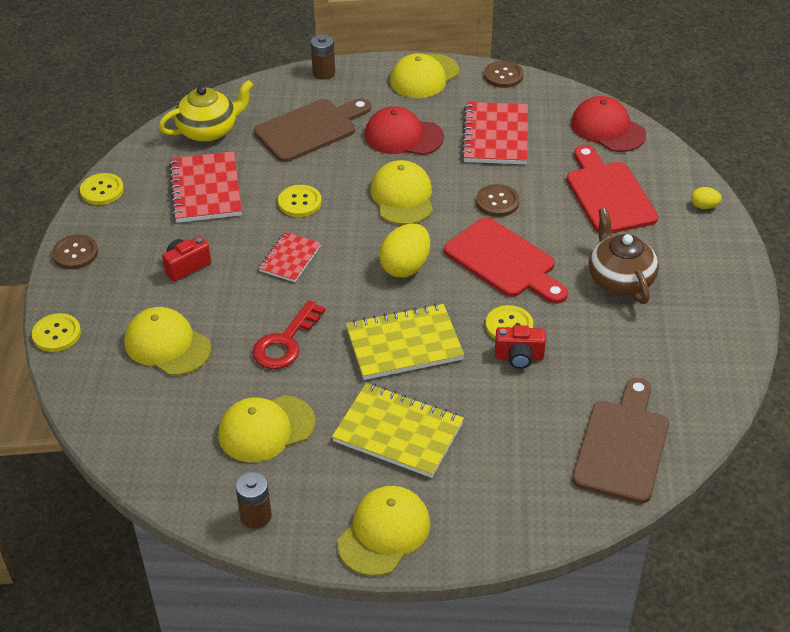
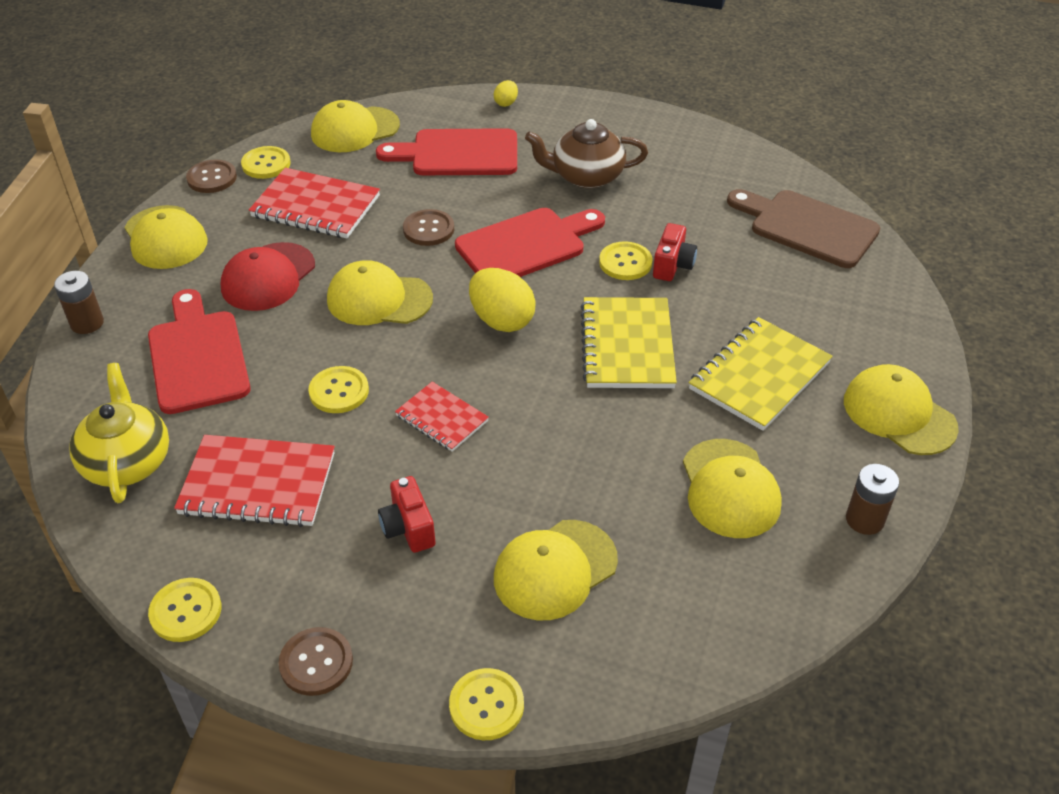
camera: 75 degrees left, 0 degrees up
(285, 342) = (590, 447): red key -> none
(310, 129) = (198, 356): brown cutting board -> red cutting board
(535, 96) = (266, 164): none -> yellow button
(607, 129) = (355, 130): red cap -> yellow cap

